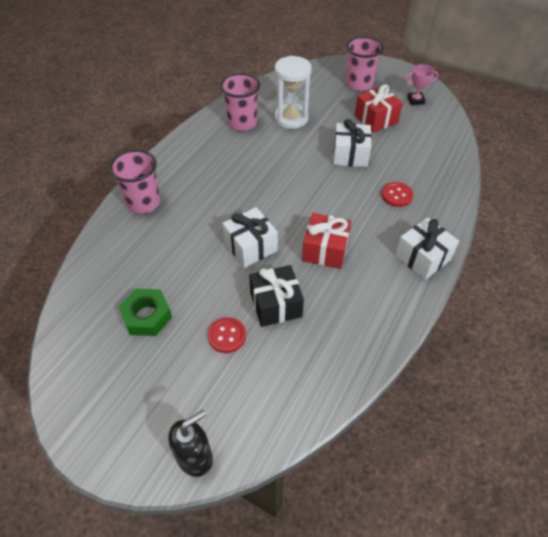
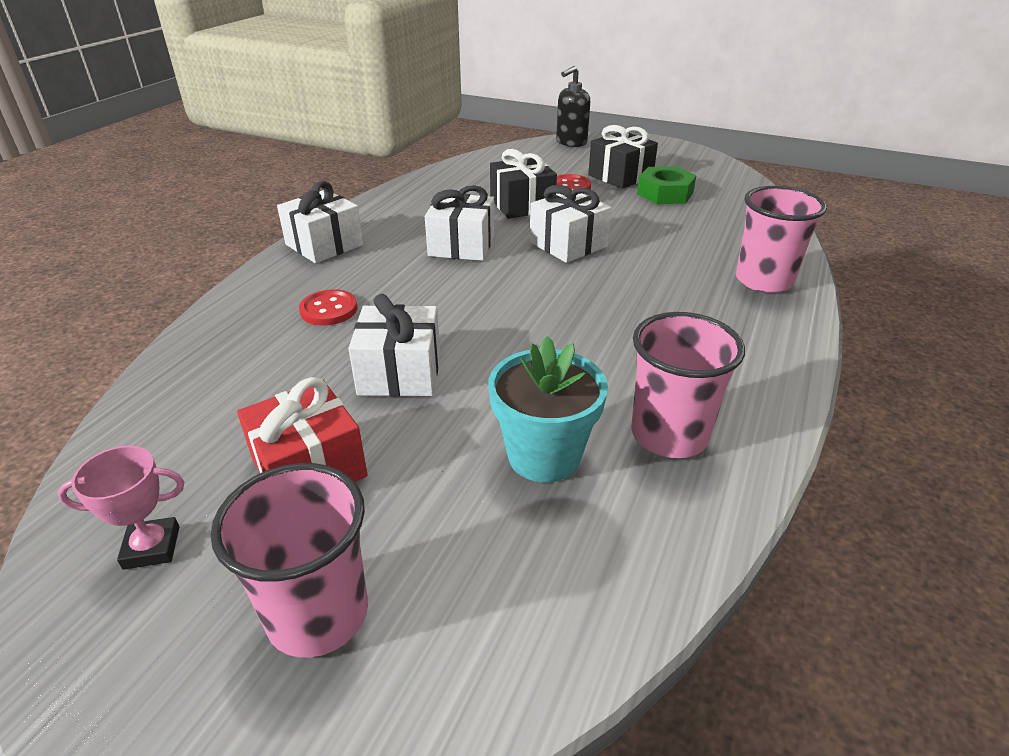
camera: 175 degrees right, 15 degrees down
(172, 355) = (620, 176): none -> black gift
(291, 118) = (544, 455): white hourglass -> turquoise flower pot
(325, 250) = (461, 245): red gift -> white gift

